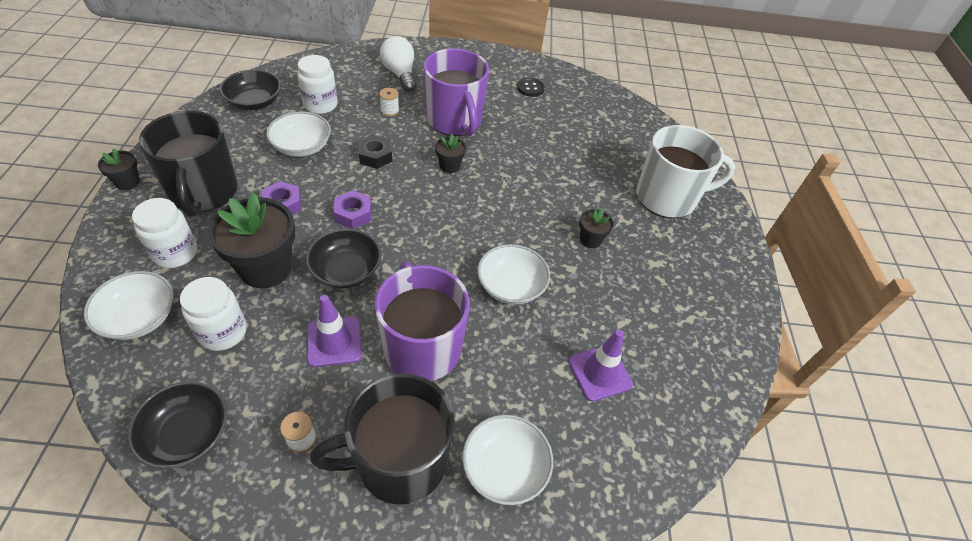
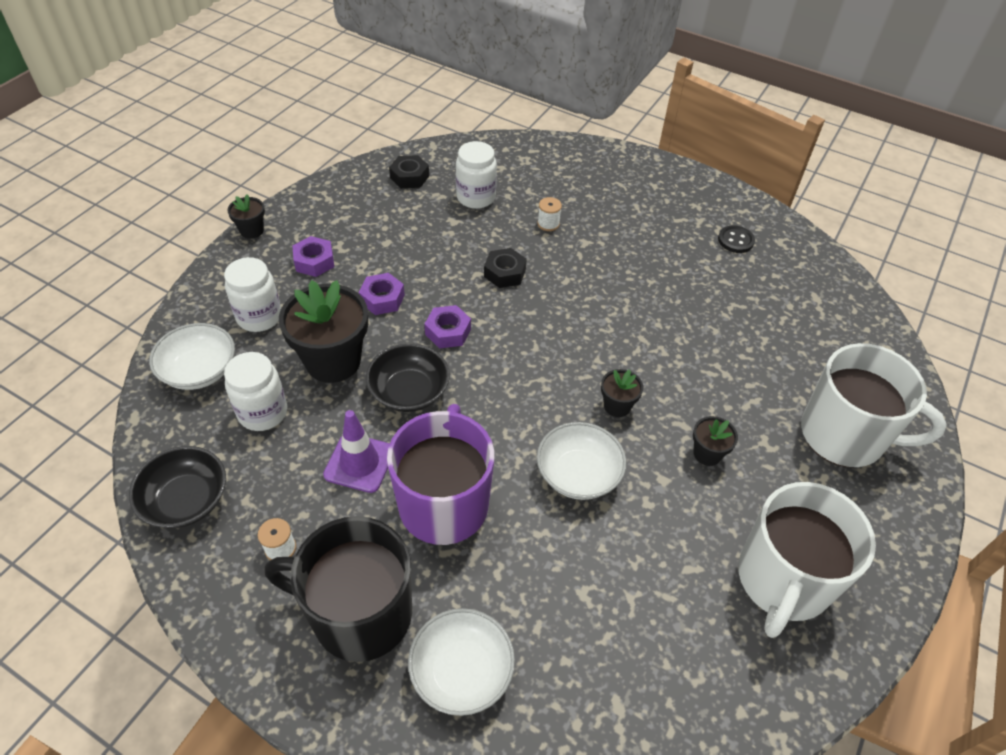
camera: 30 degrees right, 0 degrees up
(204, 192) = (314, 261): black mug -> purple nut
(254, 102) = (409, 177): black bowl -> black nut
(302, 147) = (433, 240): white bowl -> none
(400, 74) = (583, 183): white light bulb -> none
(449, 166) = (582, 309): black flower pot -> black flower pot (617, 406)
(454, 120) = (617, 256): purple mug -> none
(599, 373) = (628, 615): purple traffic cone -> none
(682, 307) = (782, 580): none -> white mug

